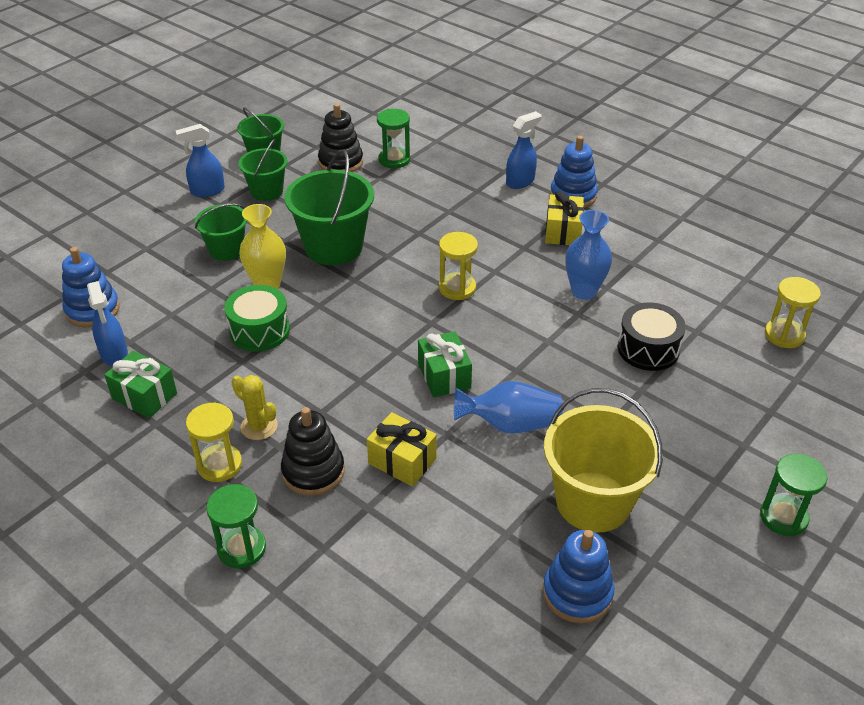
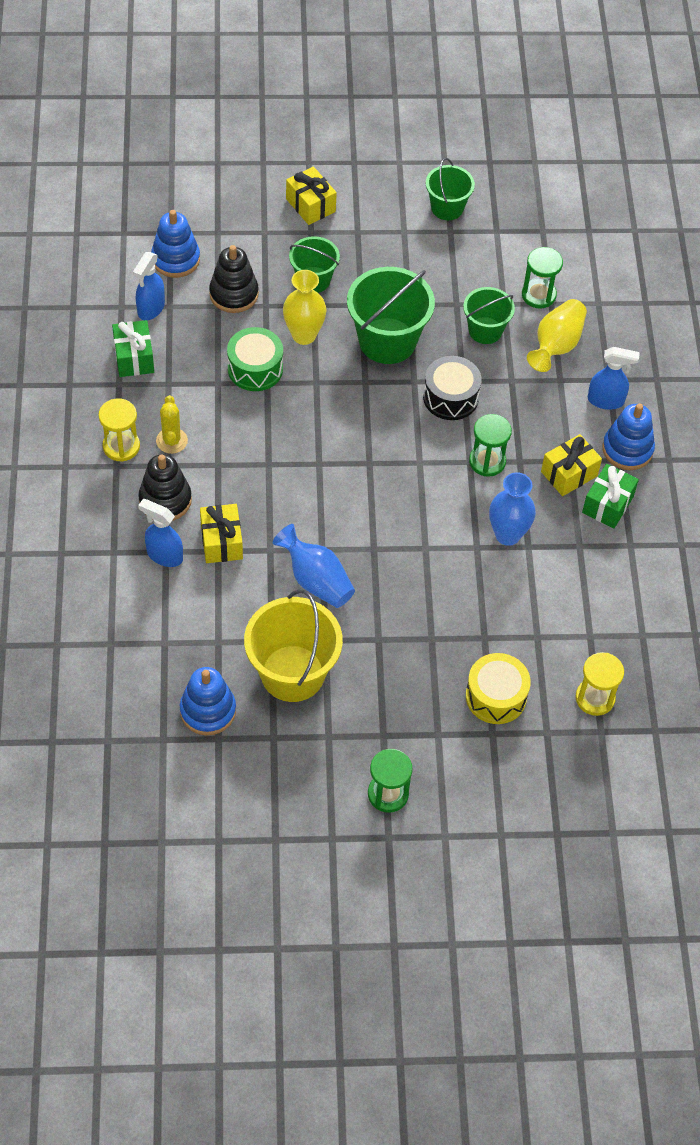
camera: 45 degrees right, 15 degrees up
(161, 212) = (310, 205): none -> yellow gift
(207, 191) = (364, 211): blue spray bottle -> blue spray bottle (164, 555)
(242, 548) = (73, 511): green hourglass -> green hourglass (487, 461)
(267, 191) = (405, 247): green bucket -> green bucket (485, 330)
(340, 162) = (495, 263): black stacking toy -> black stacking toy (234, 294)
(444, 376) = (323, 509): green gift -> green gift (608, 504)
(446, 176) = (556, 345): none -> yellow vase
(457, 288) = (424, 452): yellow hourglass -> none
(648, 349) = (482, 616): black drum -> black drum (450, 397)
(735, 387) = (496, 696): none -> yellow drum

